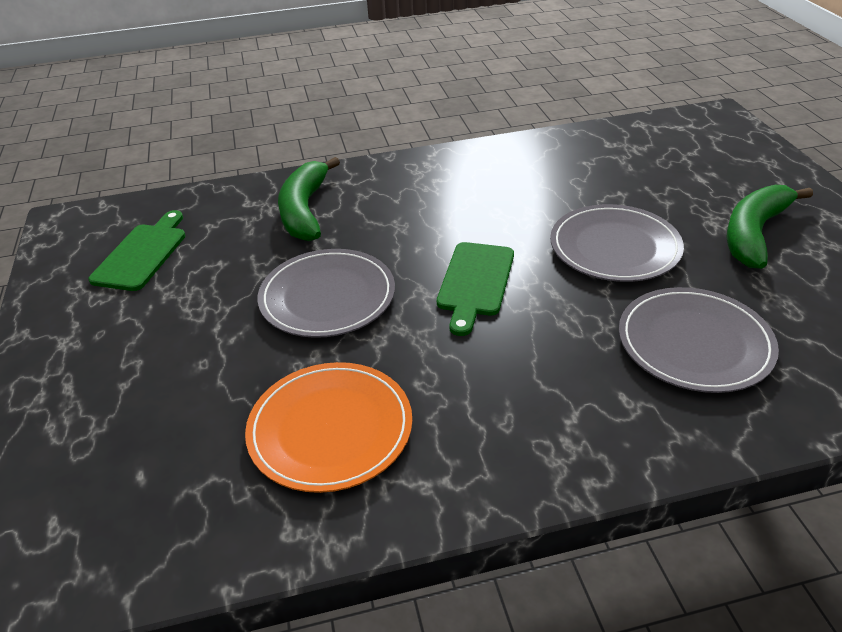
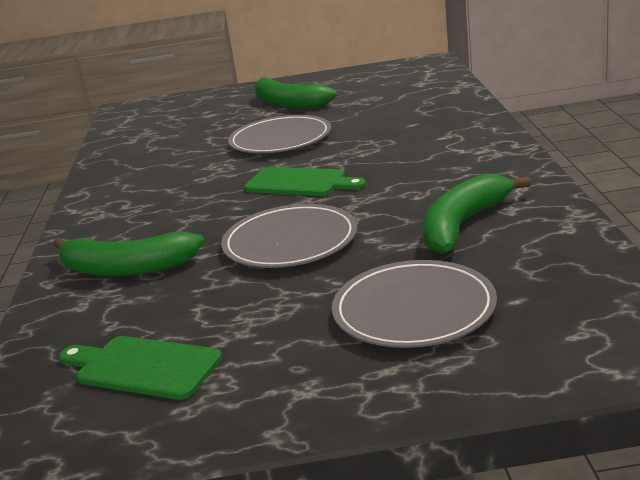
camera: 80 degrees left, 15 degrees down
(330, 429) = (463, 224): orange plate -> green banana
(694, 343) = (396, 120): grey plate -> grey plate (414, 309)

